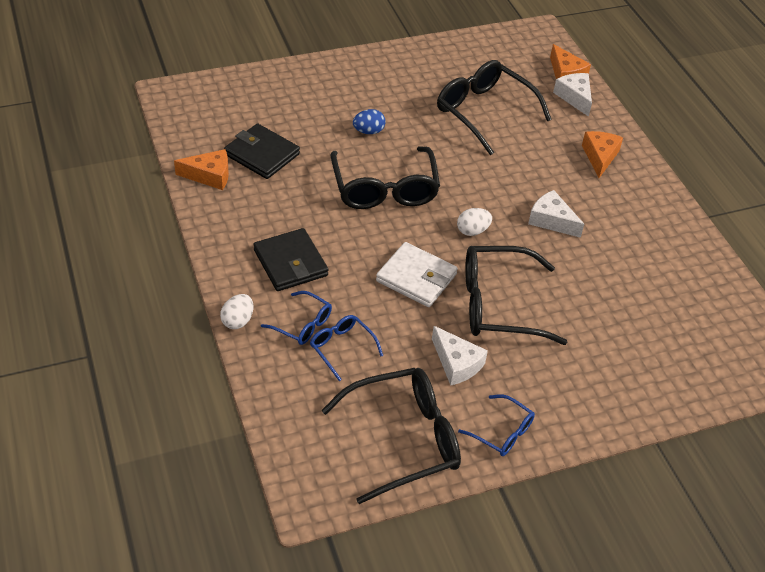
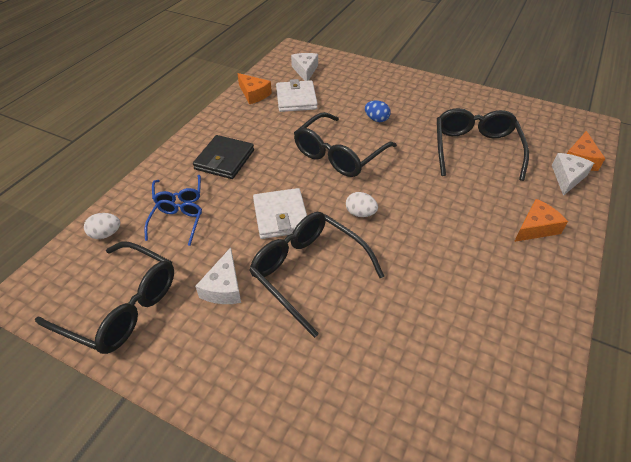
camera: 50 degrees right, 0 degrees up
(238, 321) = (152, 170): white egg -> white egg (106, 234)
(262, 154) = (296, 99): black wallet -> white wallet
(502, 432) = (180, 359): blue glasses -> none
(551, 220) = (431, 245): white cheese -> white cheese (305, 71)

